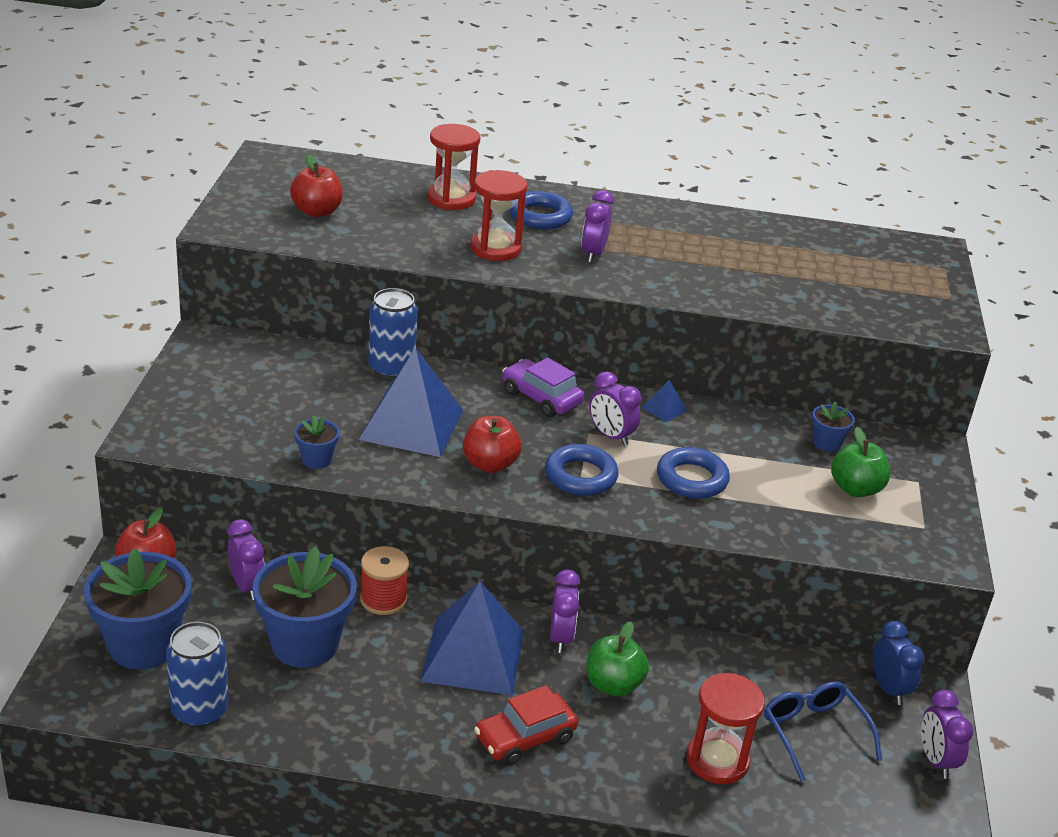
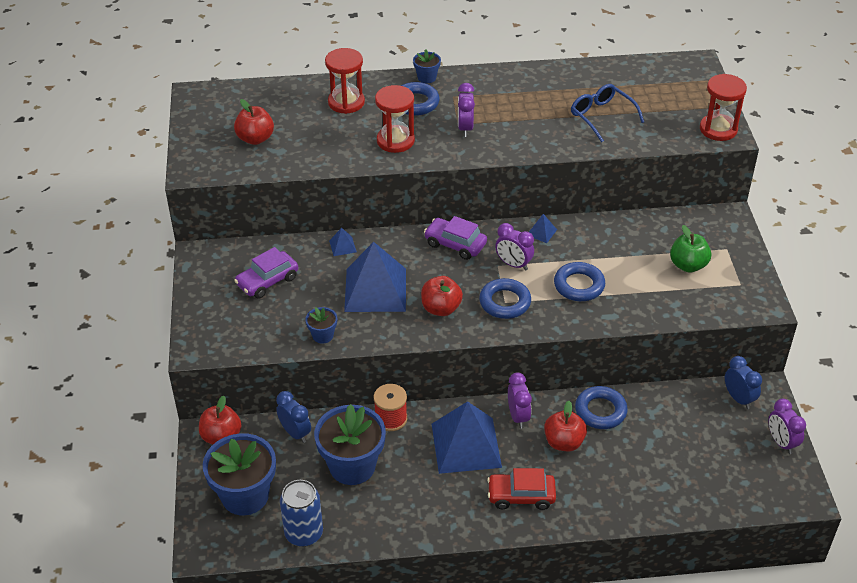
camera: 10 degrees left, 10 degrees up
(247, 586) = (295, 433): purple clock -> blue clock
(275, 385) = (267, 281): none -> purple car
(391, 368) = (342, 246): blue can -> blue pyramid
(525, 738) = (521, 496): red car -> red car turned 45 degrees clockwise
(613, 684) = (563, 442): green apple -> red apple
(681, 658) = (600, 411): none -> blue ring
(717, 760) = (647, 479): red hourglass -> red hourglass (718, 129)
(814, 733) = (701, 443): blue glasses -> blue glasses (602, 117)
(827, 443) = (658, 232): blue flower pot -> blue flower pot (427, 77)

